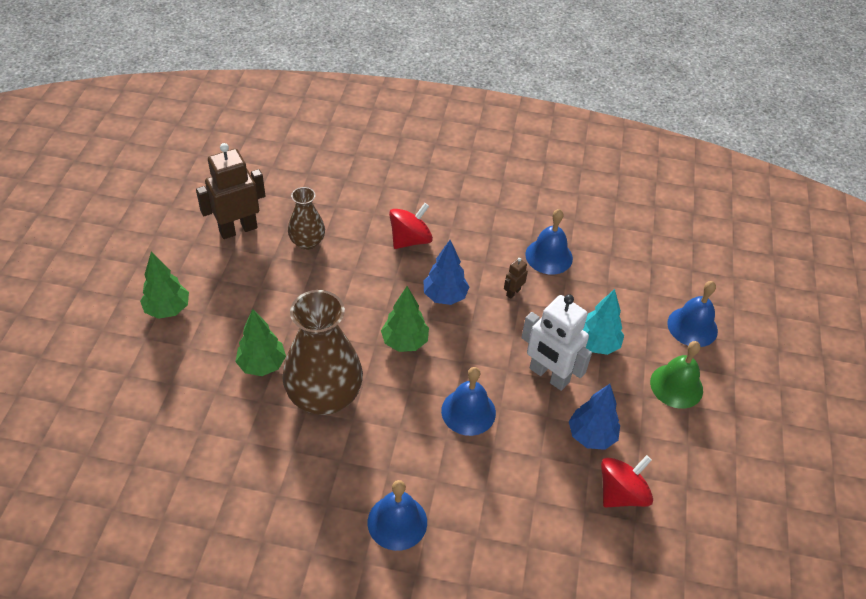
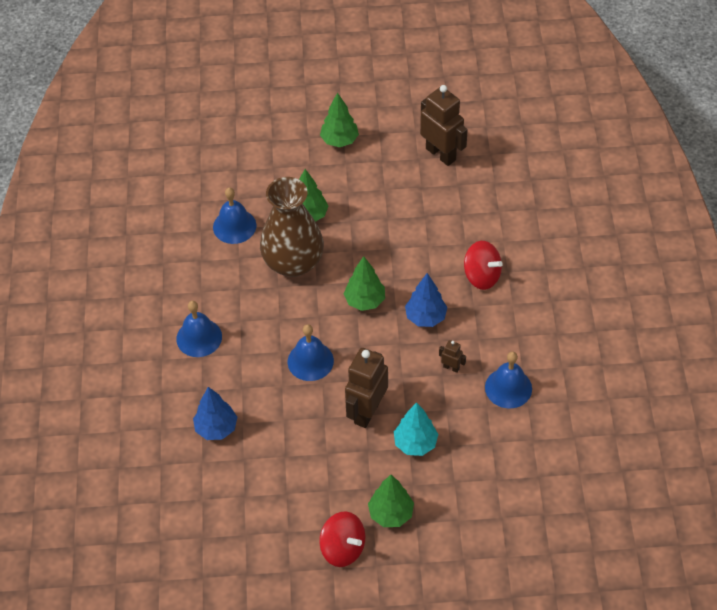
camera: 80 degrees right, 5 degrees up
(307, 242) = (447, 204): brown vase -> none
(548, 376) = (367, 411): white robot -> brown robot
(591, 436) = (315, 453): blue tree -> blue tree (216, 428)
(621, 493) = (266, 483): red spinning top -> red spinning top (343, 548)
(676, 386) = (391, 513): green bell -> green tree
(692, 326) = (467, 521): blue bell -> blue bell (234, 226)

